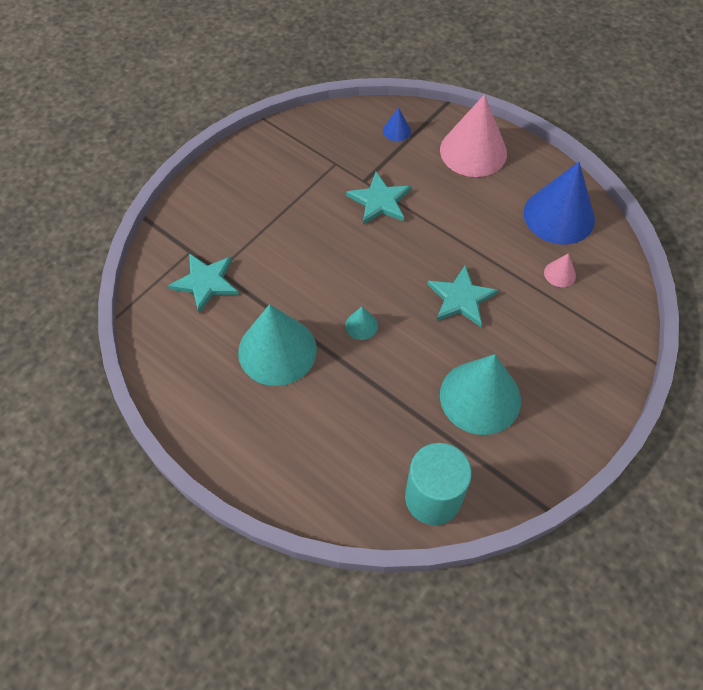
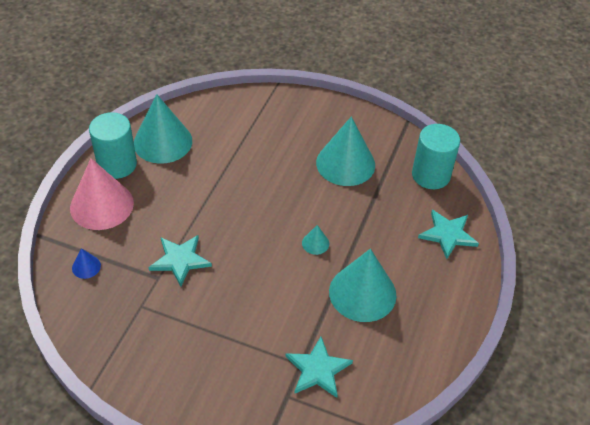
camera: 110 degrees left, 10 degrees down
(461, 298) = (265, 187): turquoise star -> turquoise star (448, 234)
(530, 171) = (117, 164): none -> turquoise cylinder
(559, 216) = (163, 142): blue cone -> turquoise cone
(559, 274) = (221, 135): pink cone -> none

